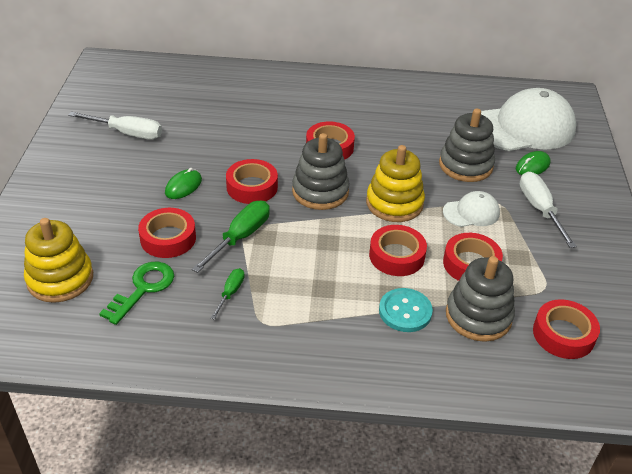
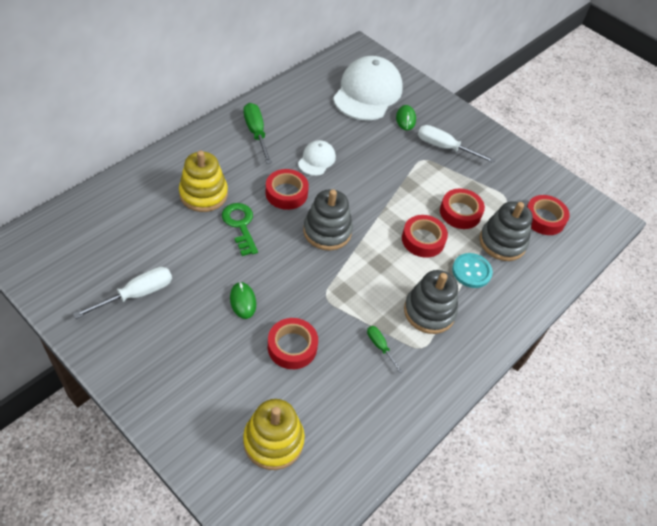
camera: 55 degrees left, 10 degrees up
(143, 289) = (331, 394): green key -> green key (240, 225)
(240, 237) = (331, 305): green screwdriver -> green screwdriver (256, 133)
(252, 187) = (284, 263): red tape -> none
(394, 203) = (375, 205): yellow stacking toy -> yellow stacking toy (203, 194)
(465, 165) = (374, 145): grey stacking toy -> grey stacking toy (429, 312)
(471, 212) = (418, 177): white cap -> white cap (316, 160)

